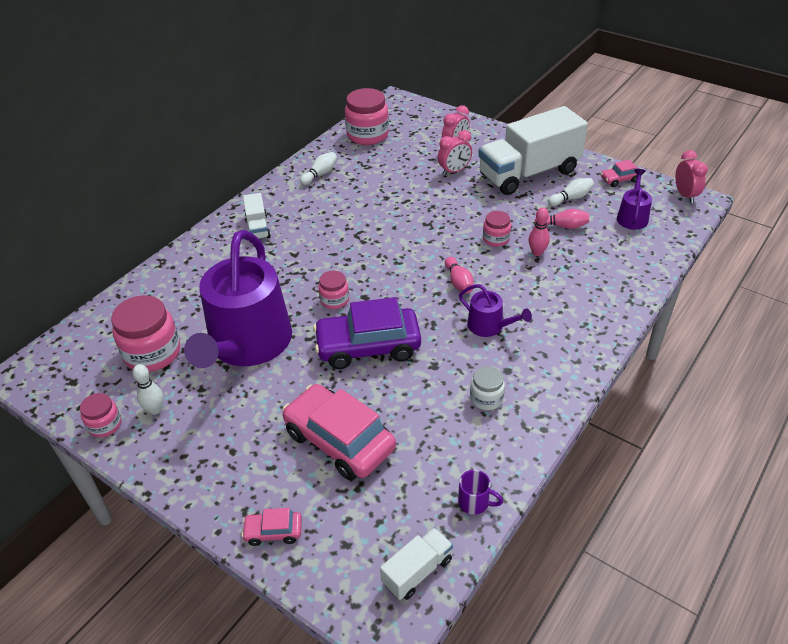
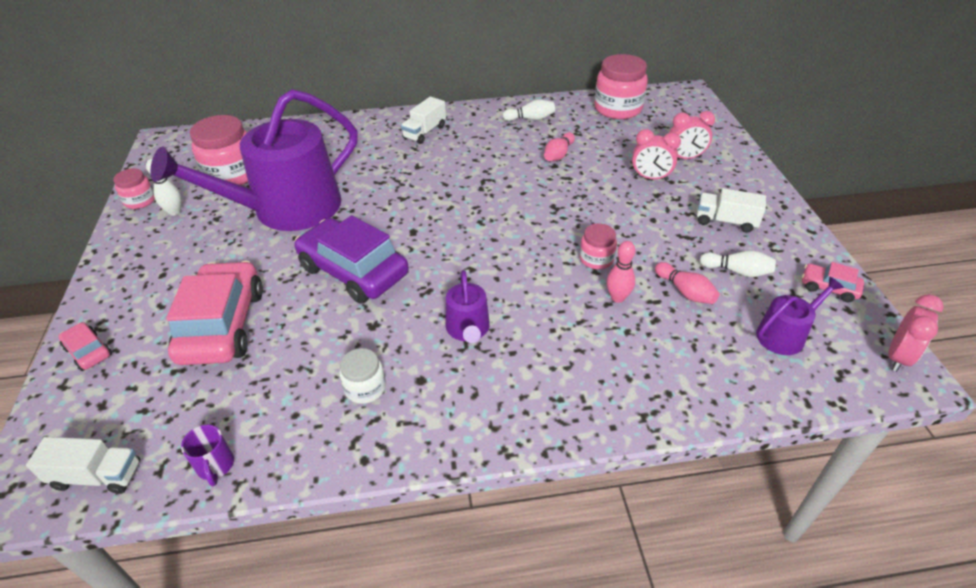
camera: 45 degrees right, 0 degrees up
(334, 300) = (389, 218): pink jar -> none
(458, 282) = (503, 272): pink bowling pin -> pink bowling pin (558, 155)
(529, 173) = (725, 221): white truck -> white truck, size x0.45

